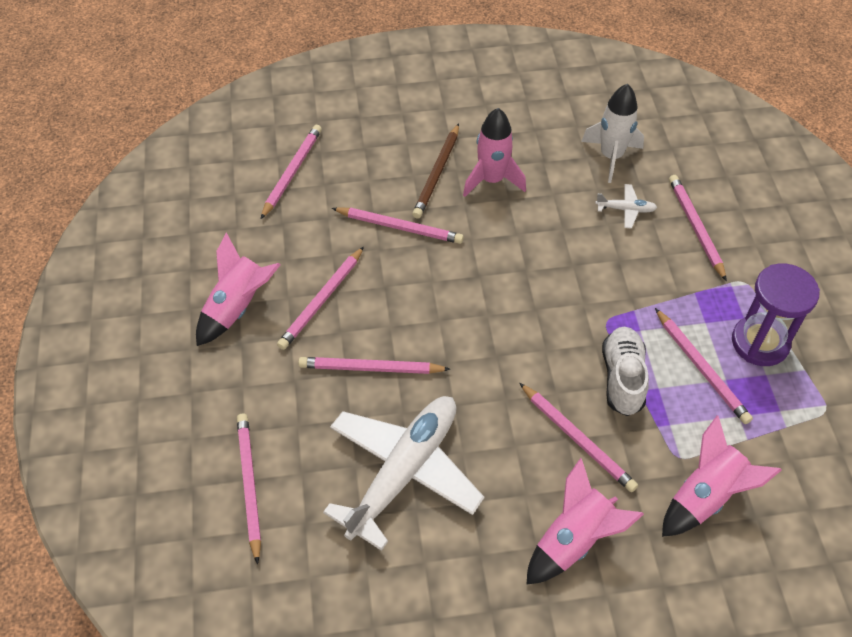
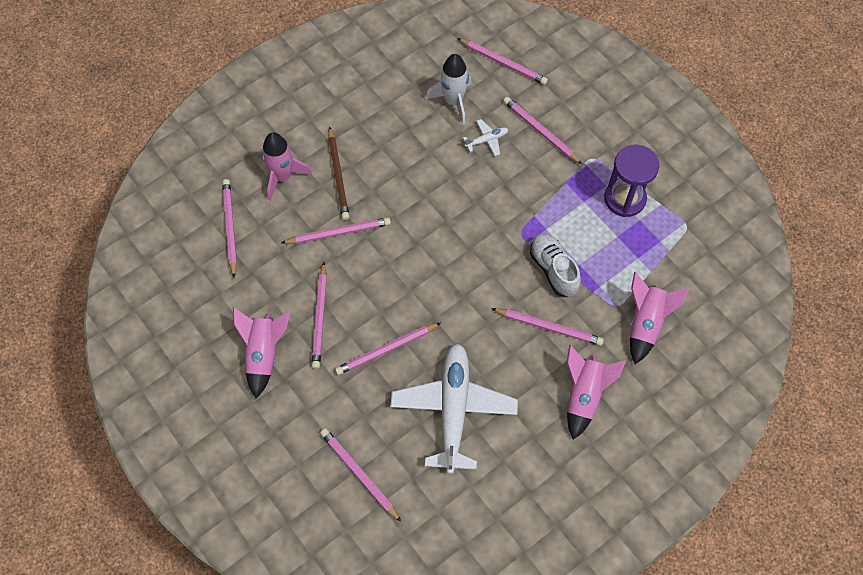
camera: 30 degrees left, 10 degrees up
(492, 180) = (381, 162): pink rocket -> pink rocket (282, 177)
(701, 368) = (598, 236): pink pencil -> pink pencil (503, 63)

